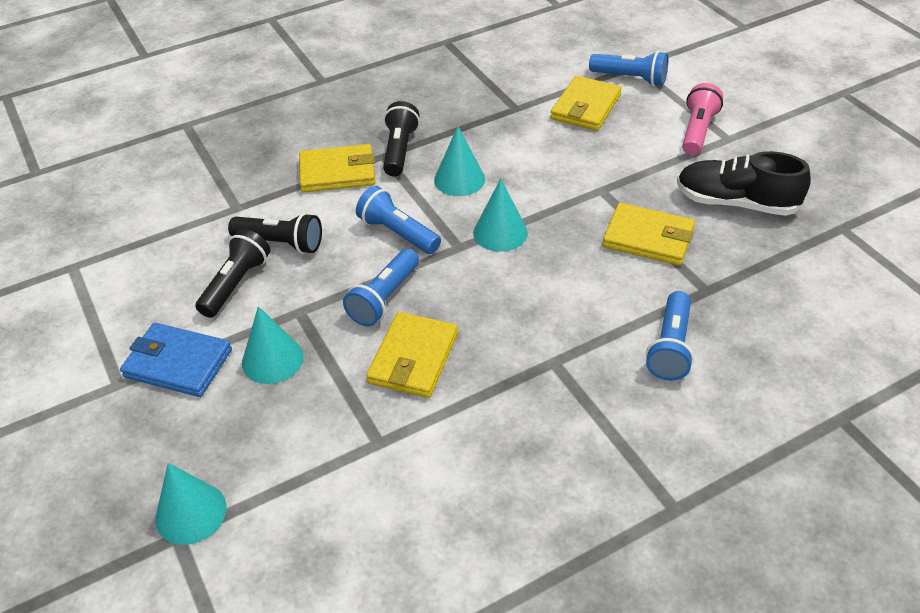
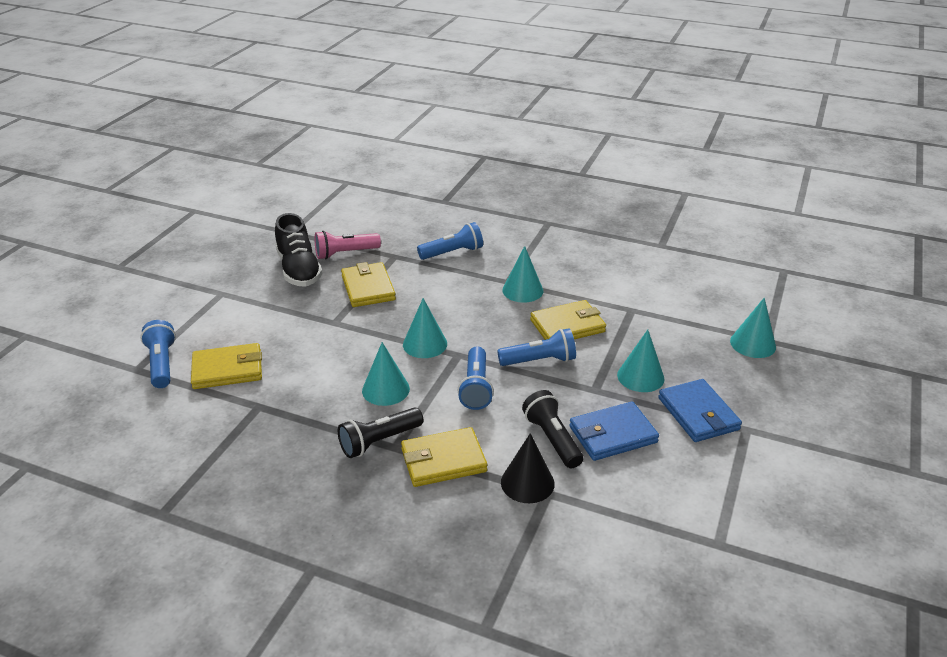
camera: 130 degrees left, 10 degrees down
(236, 284) = (613, 434): black flashlight -> blue wallet
(259, 203) = (527, 483): none -> black cone
(337, 172) = (443, 460): yellow wallet -> yellow wallet turned 60 degrees counterclockwise
(521, 363) = (522, 290): none -> turquoise cone
(697, 131) = (222, 308): pink flashlight -> pink flashlight (345, 253)

